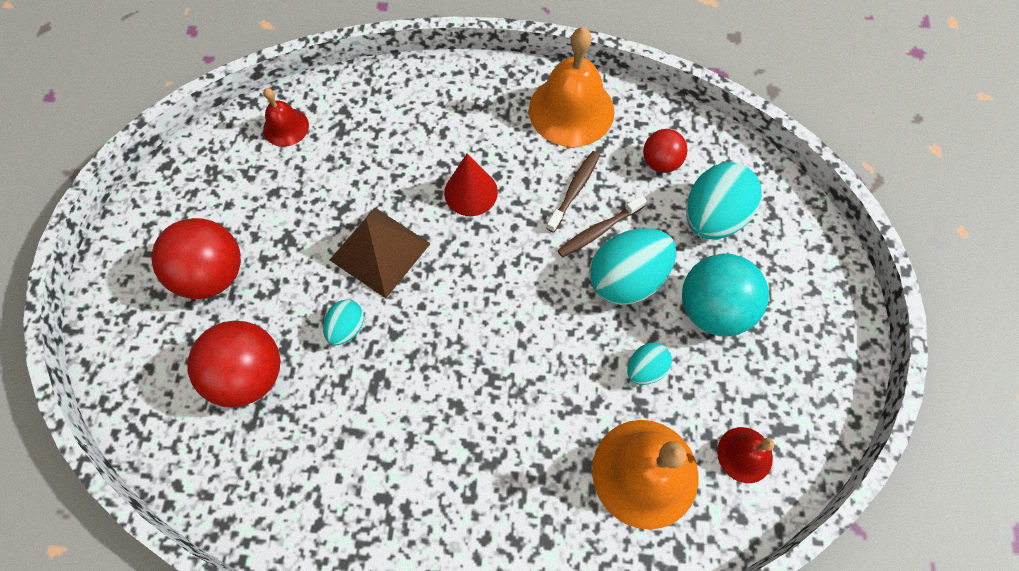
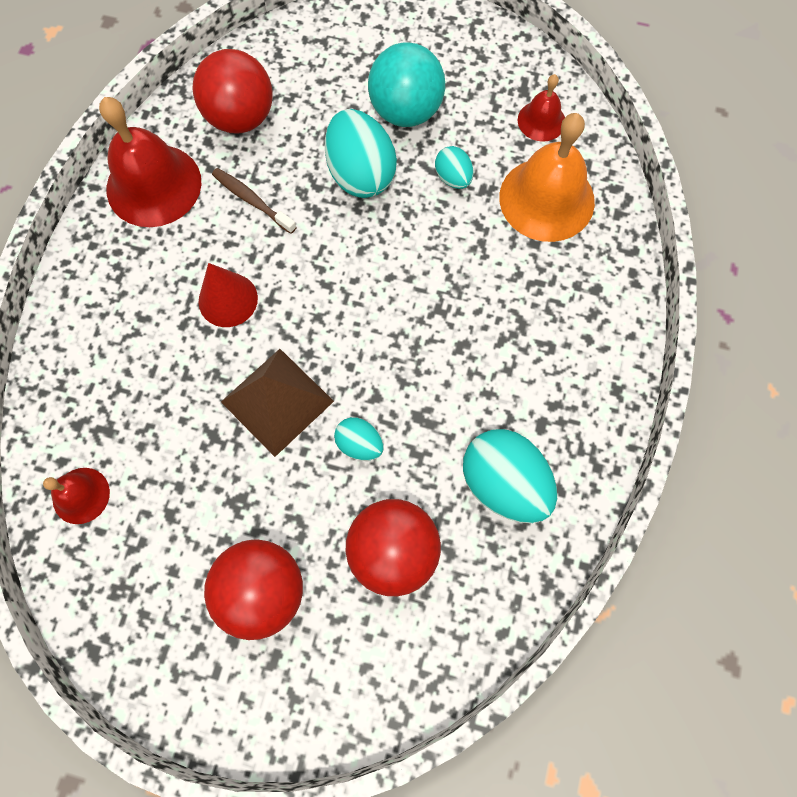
camera: 80 degrees left, 5 degrees up
(571, 110) = (154, 185): orange bell -> red bell
(599, 230) = (303, 187): brown toothbrush -> none
(660, 162) = (241, 118): red ball -> red ball, size x1.71
(713, 217) = (313, 89): turquoise egg -> turquoise egg (504, 483)

